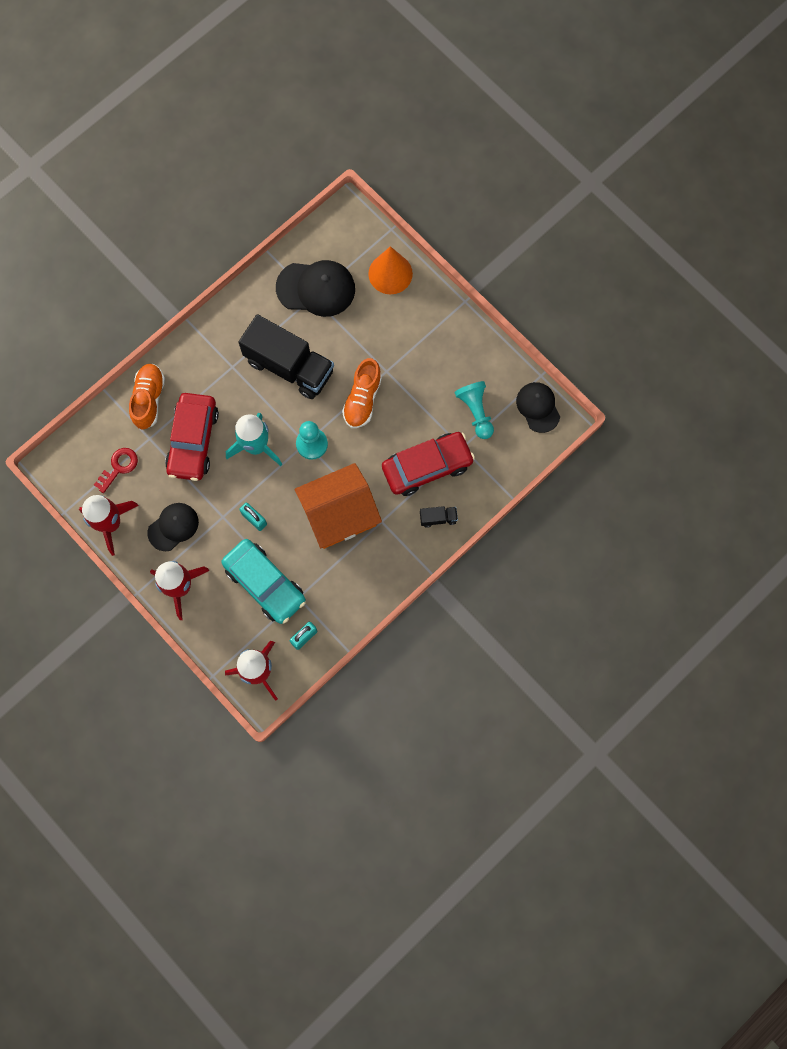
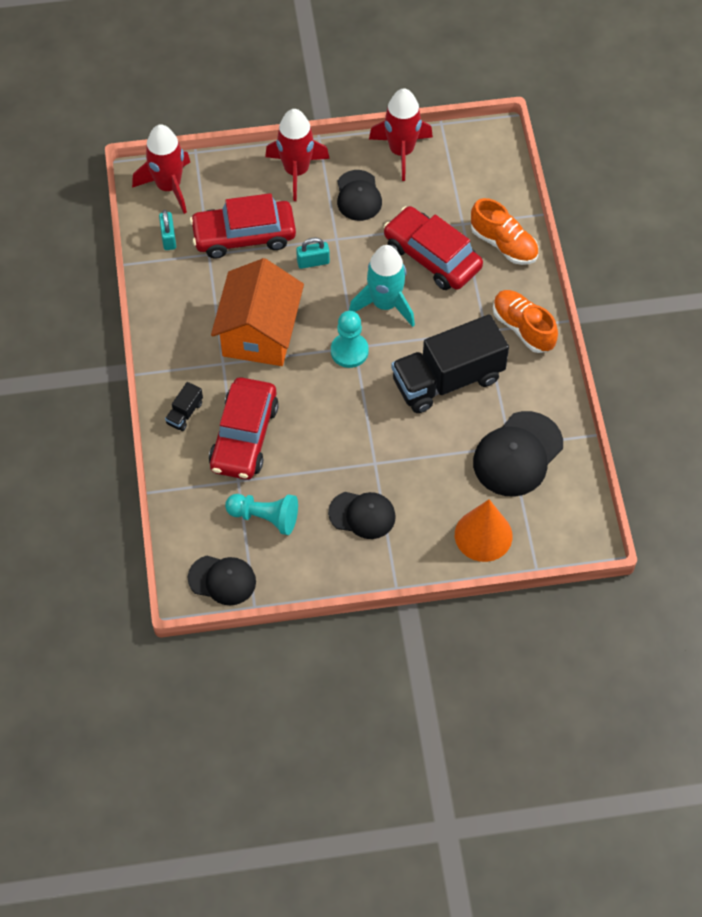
camera: 125 degrees right, 15 degrees down
(119, 467) = (452, 185): red key -> none
(265, 583) = (244, 236): turquoise car -> red car
(362, 399) = (361, 423): orange shoe -> orange shoe (523, 328)
(429, 354) = (362, 515): none -> black cap

